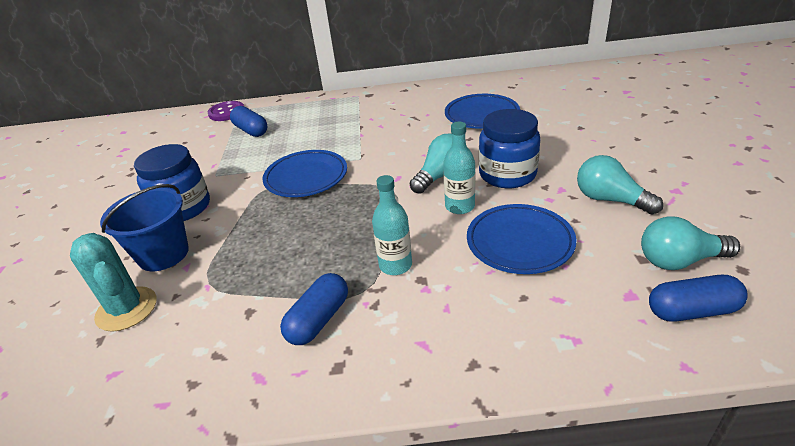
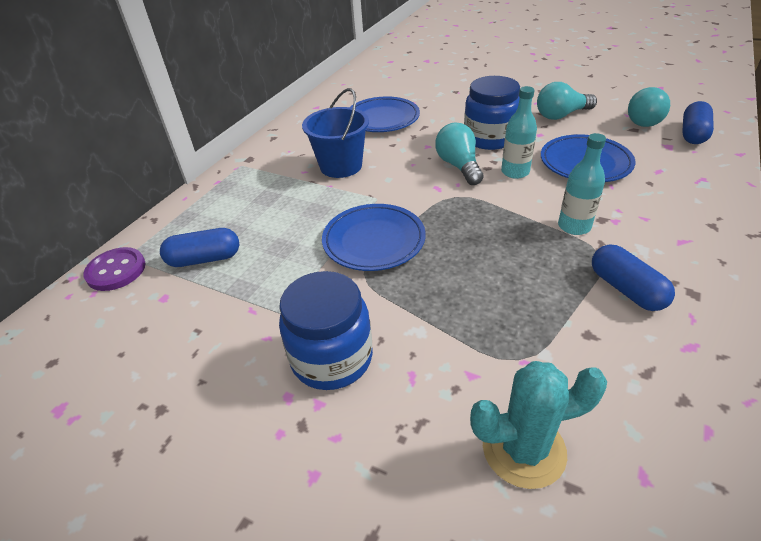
camera: 60 degrees left, 5 degrees up
(163, 254) = (427, 394): blue bucket -> blue bucket (341, 166)

